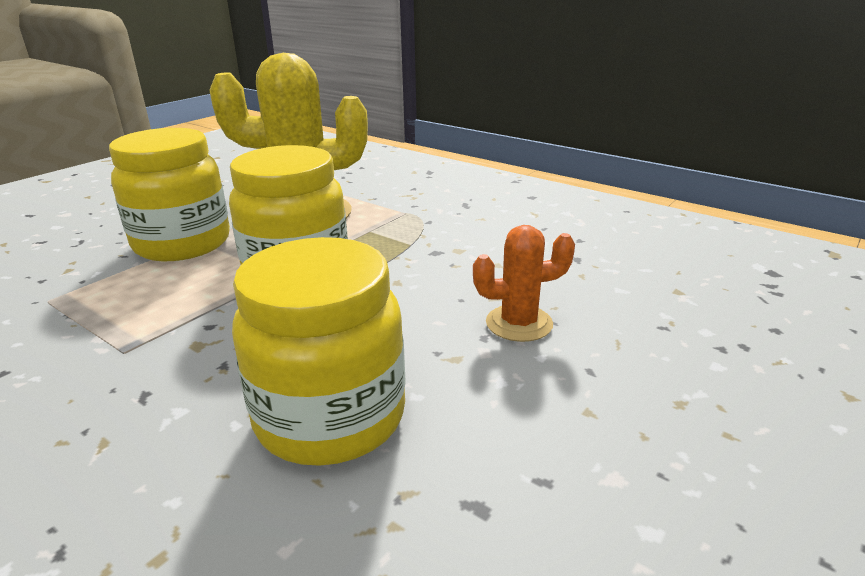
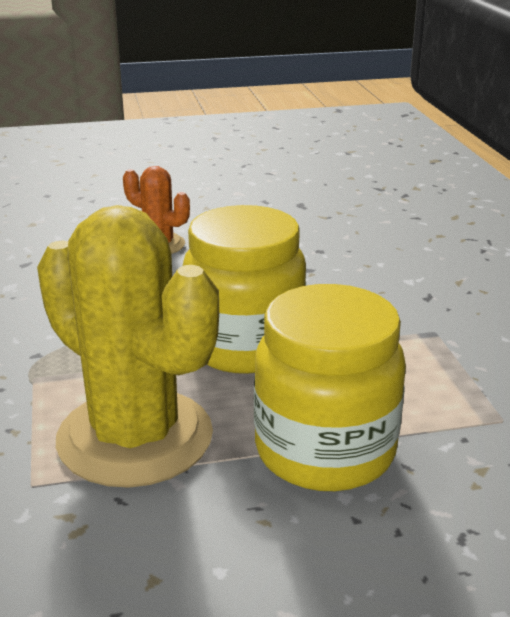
camera: 140 degrees left, 0 degrees up
(330, 417) = (328, 247): yellow jar -> none

